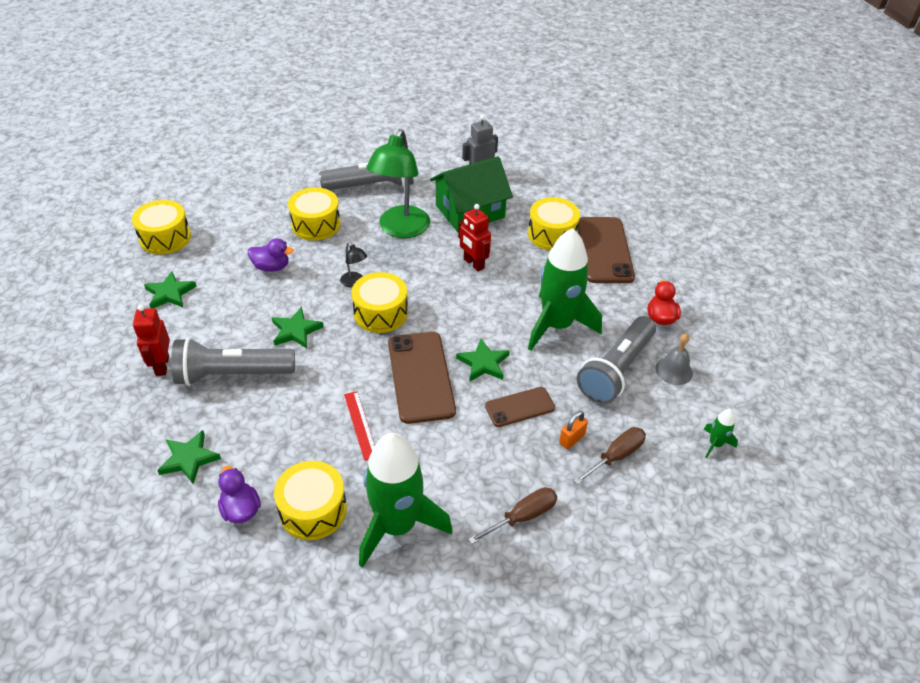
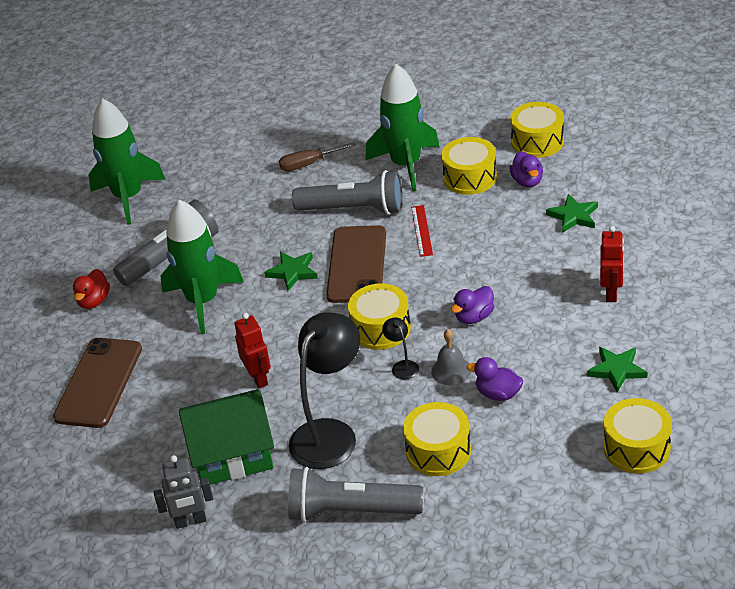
camera: 160 degrees left, 5 degrees down
(232, 374) = (540, 280): grey flashlight -> grey flashlight (354, 209)
(296, 330) = (474, 317): green star -> purple duck
(400, 229) = (330, 433): green lamp -> black lamp
(520, 407) = (276, 234): brown phone -> none
(552, 234) = (147, 409): yellow drum -> yellow drum (537, 141)
(571, 439) = (244, 208): orange padlock -> none
(616, 456) = (215, 195): brown screwdriver -> none
(674, 370) = (119, 253): grey bell -> grey bell (451, 370)
(715, 444) = (128, 197): green rocket -> green rocket, size x2.45

